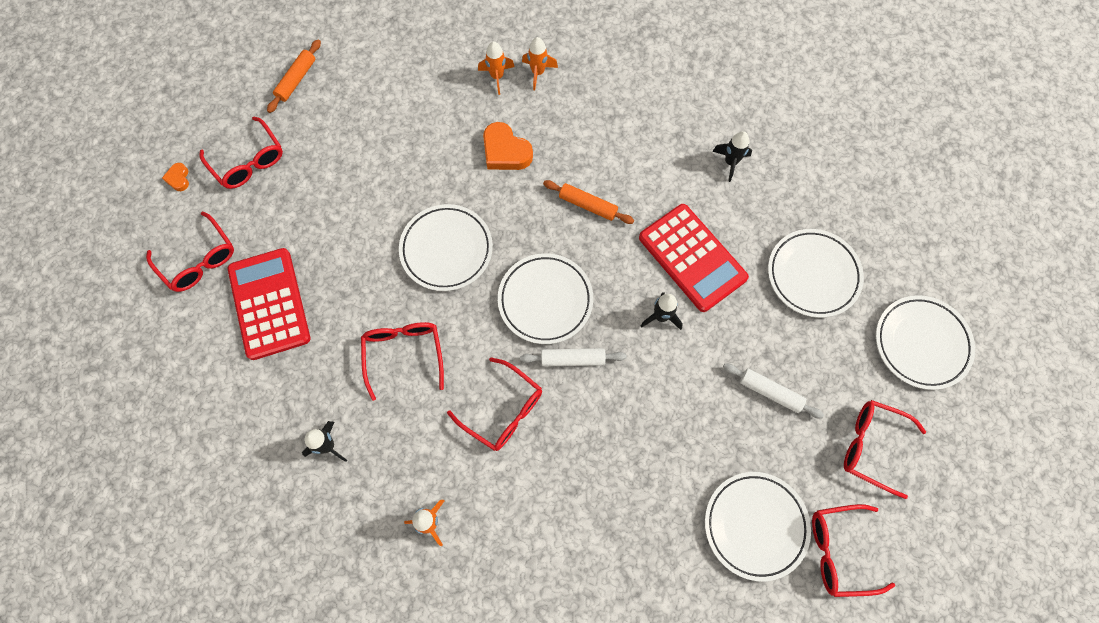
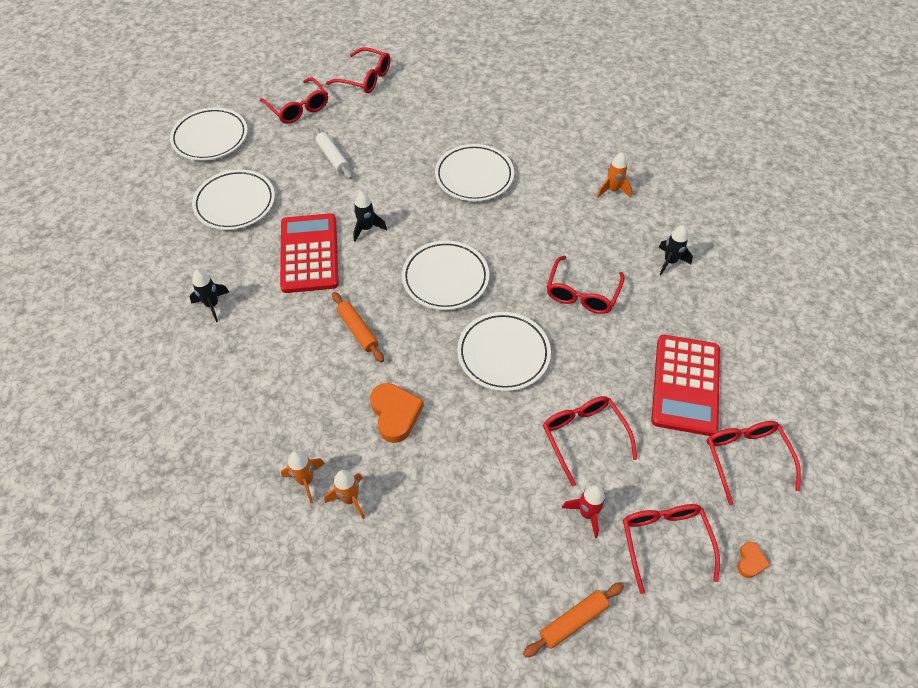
camera: 150 degrees left, 15 degrees down
(315, 152) = (587, 513): none -> red rocket
(503, 410) = (524, 226): red glasses -> red glasses (583, 436)
(572, 359) = (452, 233): white rolling pin -> none
(755, 525) = (403, 106): white plate -> white plate (474, 176)

